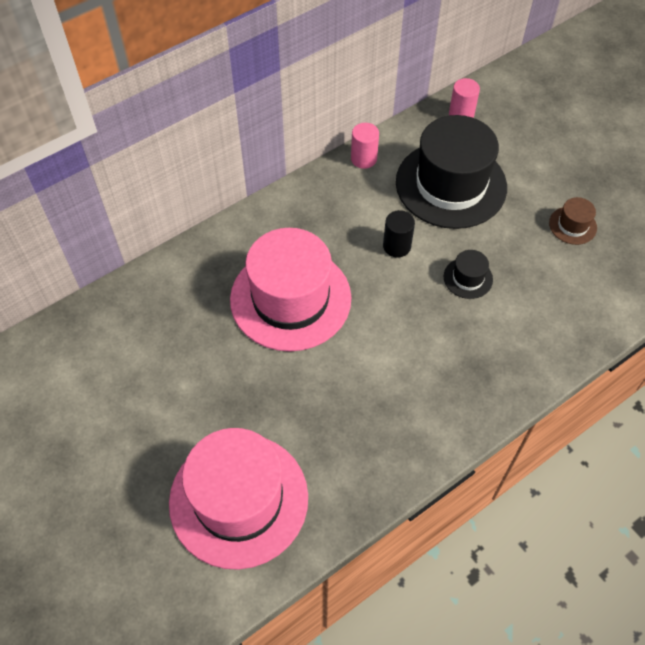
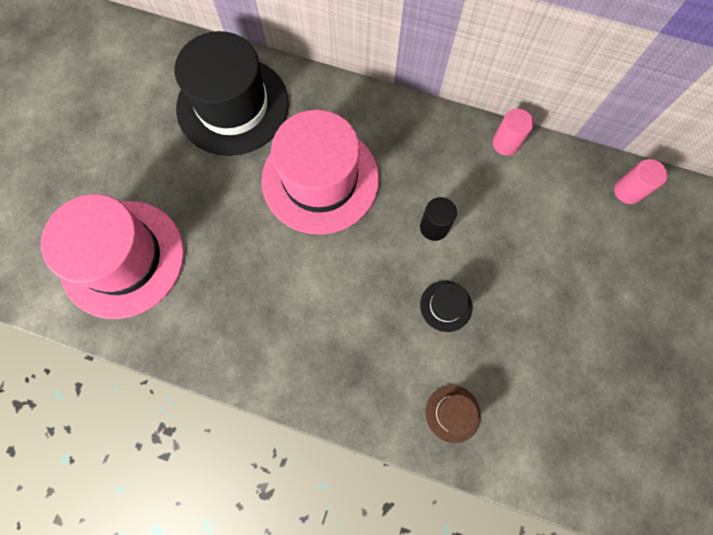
camera: 55 degrees right, 15 degrees up
(451, 184) = (537, 231): black hat -> black hat (233, 106)
(572, 225) = (580, 366): brown hat -> brown hat (452, 413)

